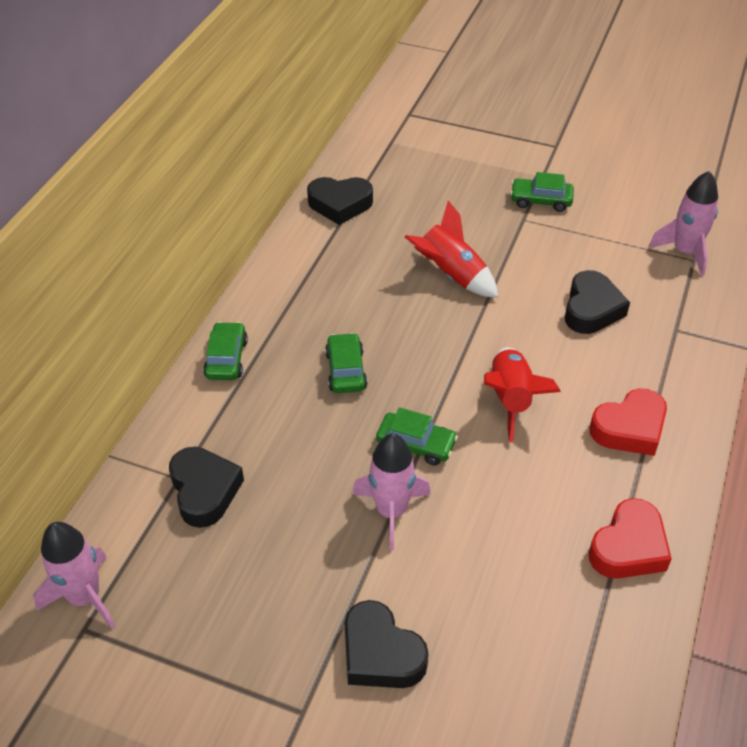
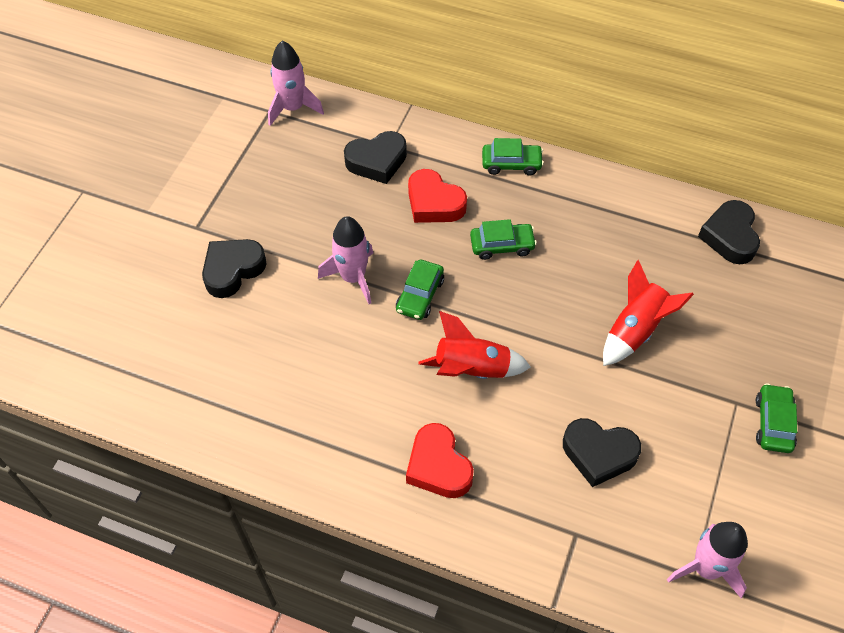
camera: 90 degrees right, 10 degrees up
(628, 547) = (308, 445): red heart -> red heart (434, 203)

